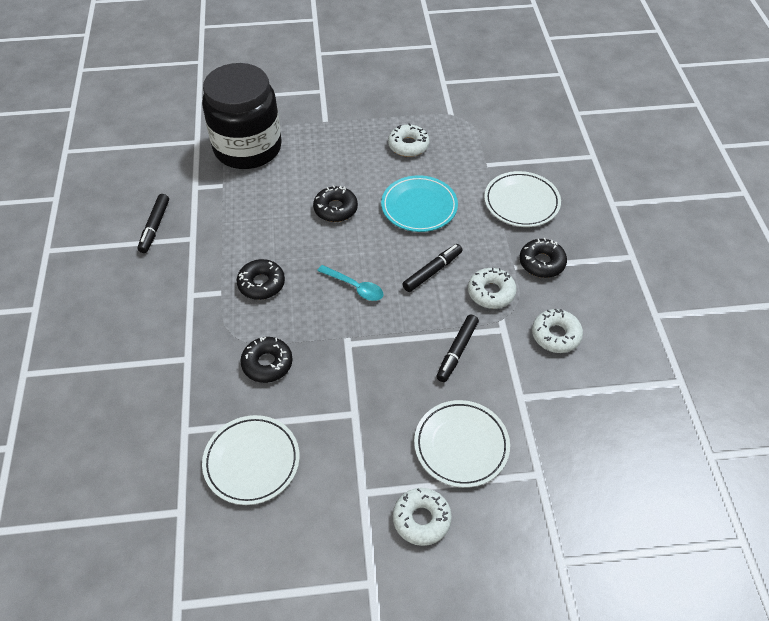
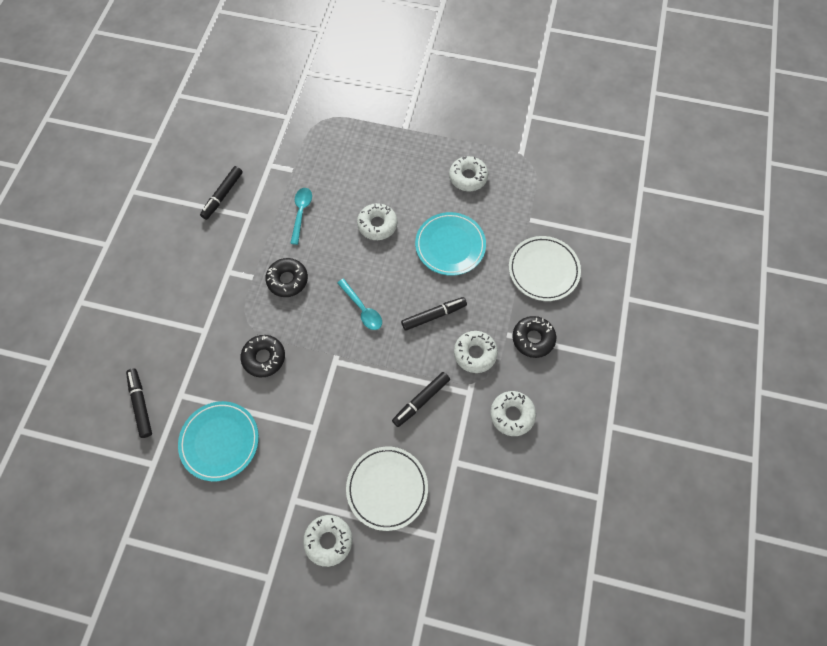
camera: 20 degrees right, 15 degrees up
(140, 454) = (141, 404): none -> black marker
(247, 148) = (327, 137): black jar -> none
(249, 220) = (301, 213): none -> turquoise spoon
(252, 461) = (220, 441): white plate -> turquoise plate
(335, 209) = (377, 225): black donut -> white donut

